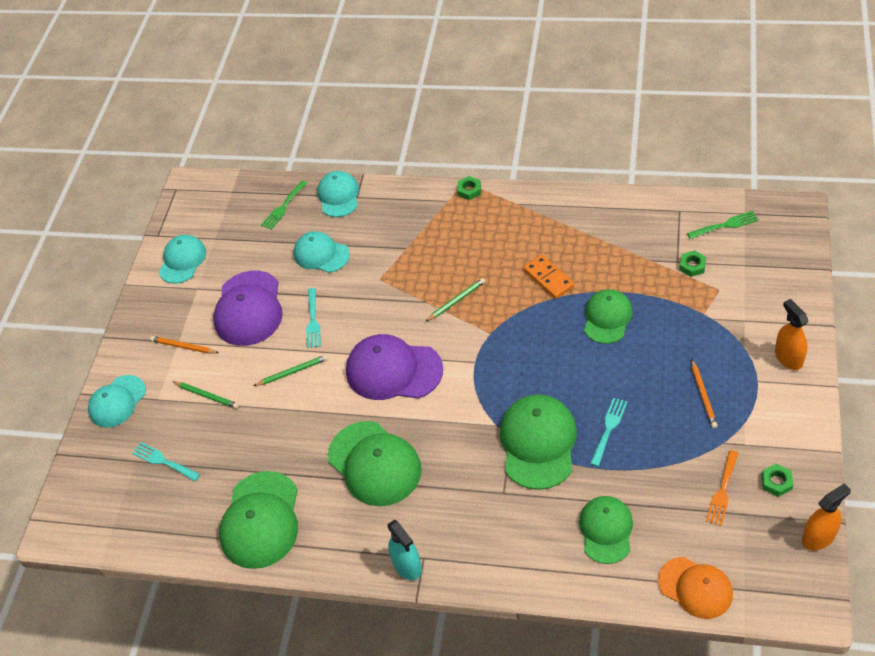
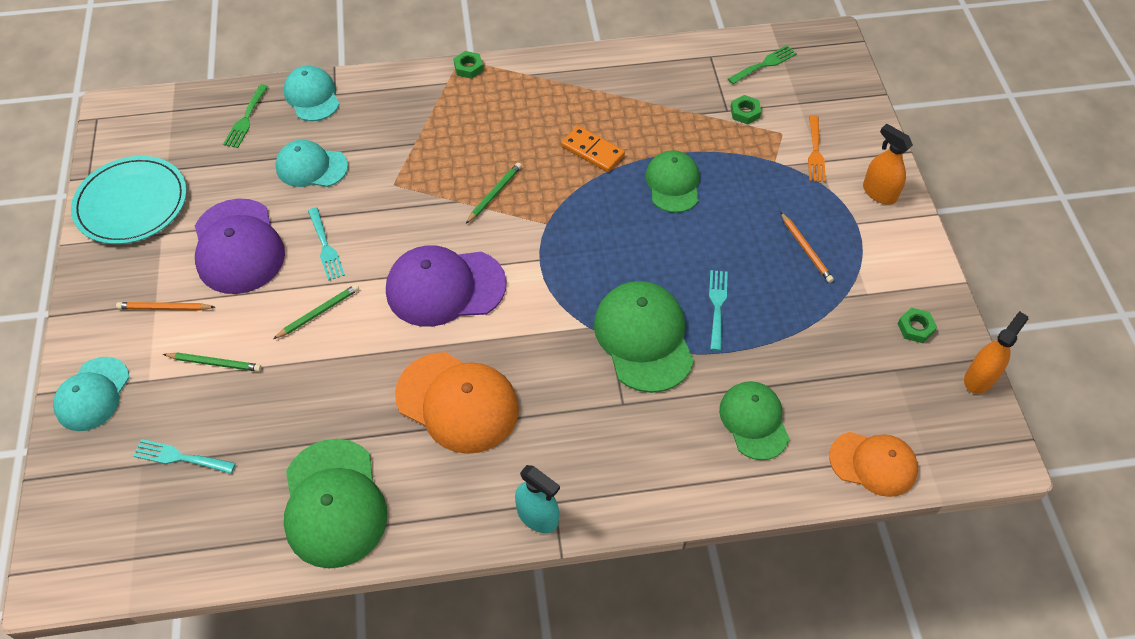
camera: 25 degrees left, 5 degrees up
(182, 261) = (131, 203): turquoise cap -> turquoise plate
(374, 464) = (457, 402): green cap -> orange cap
(722, 491) = (863, 349): orange fork -> orange fork (815, 152)

